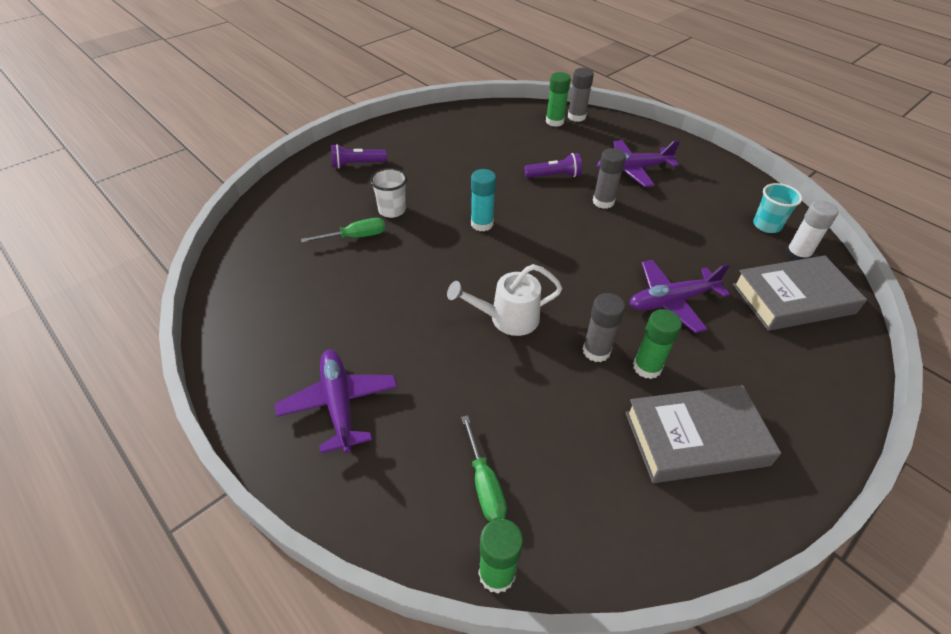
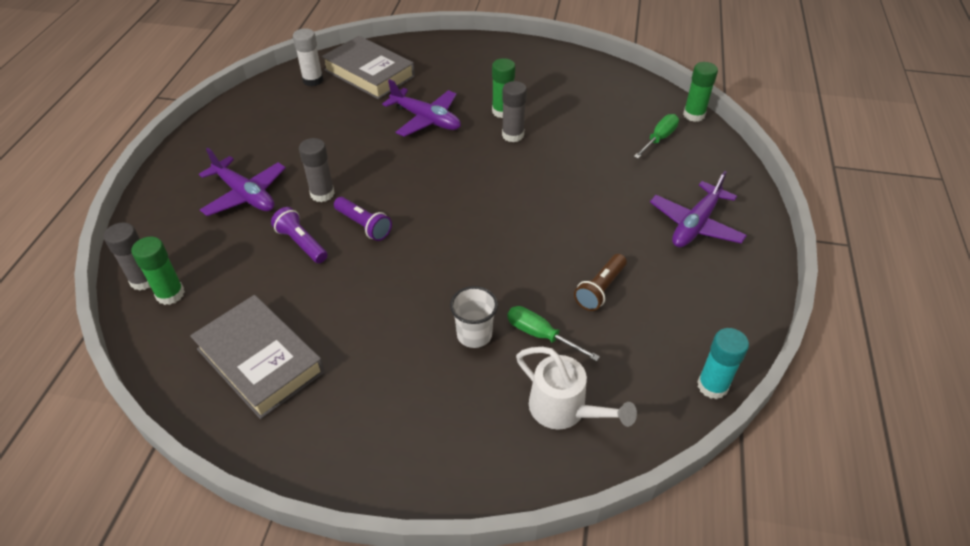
camera: 125 degrees left, 0 degrees up
(353, 288) = (600, 289): none -> brown flashlight
(357, 164) = (420, 431): purple flashlight -> purple flashlight (364, 225)
(482, 224) = (431, 255): turquoise glue stick -> turquoise glue stick (712, 386)
(507, 319) = (530, 186): white watering can -> white watering can (565, 410)
(695, 438) = (536, 81): grey book -> grey book (260, 360)
(766, 225) = (281, 100): turquoise cup -> none

